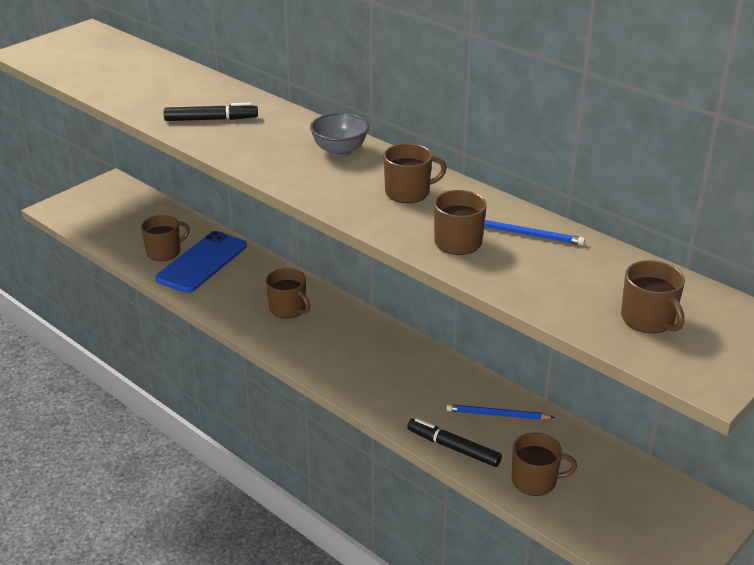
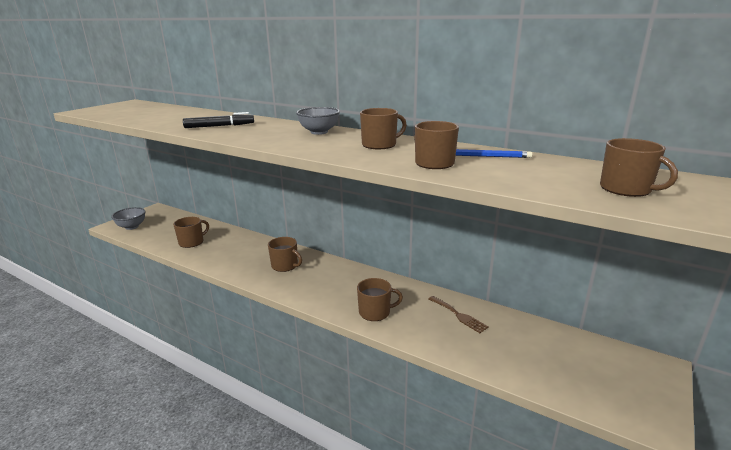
camera: 10 degrees left, 10 degrees down
(81, 213) = (132, 227): none -> grey bowl
(202, 262) = (219, 245): blue phone -> none
(453, 448) = (435, 343): black marker -> none
(497, 415) = (459, 315): blue pencil -> brown fork
(535, 481) = (509, 359): brown mug -> brown mug (375, 312)

